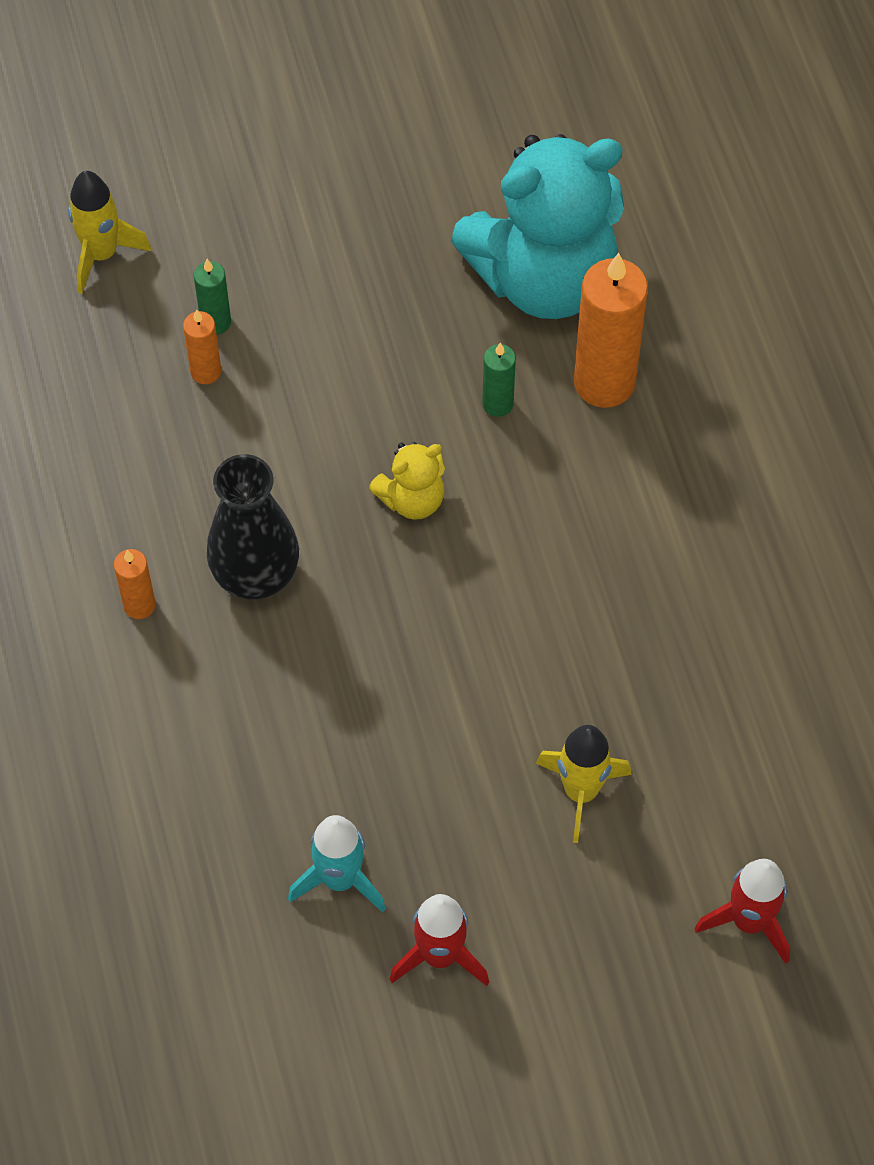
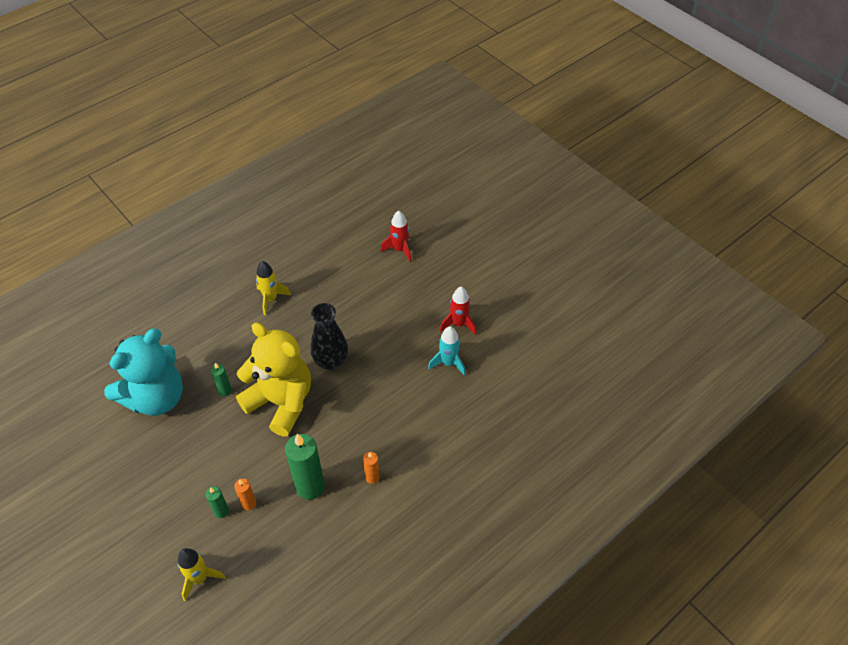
camera: 115 degrees left, 10 degrees down
(182, 487) = (310, 487): none -> green candle
(255, 575) = (339, 442): black vase -> black vase (331, 361)
(412, 499) = (281, 402): yellow teddy bear -> yellow teddy bear, size x2.30
(544, 277) = (156, 397): turquoise teddy bear -> turquoise teddy bear turned 90 degrees clockwise
(581, 792) = (378, 307): yellow rocket -> yellow rocket (271, 299)
(604, 382) = (201, 359): orange candle -> none

